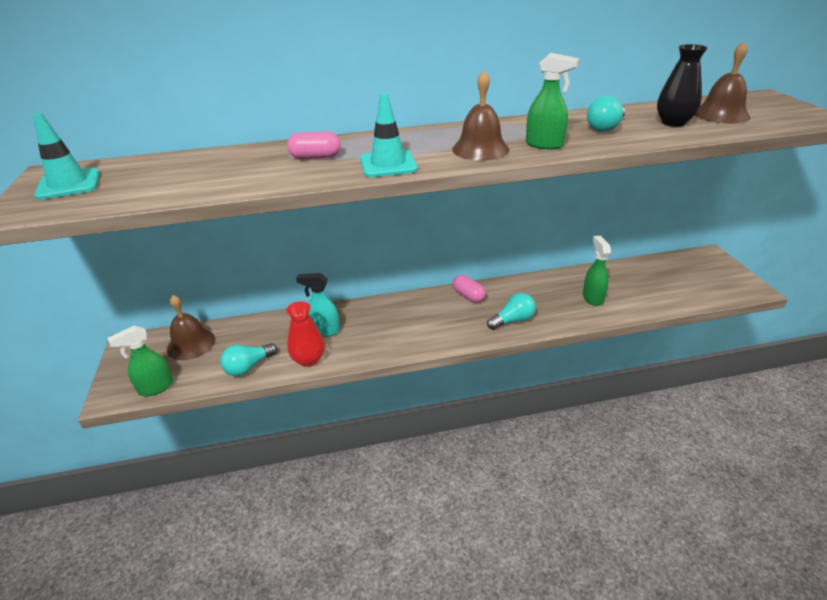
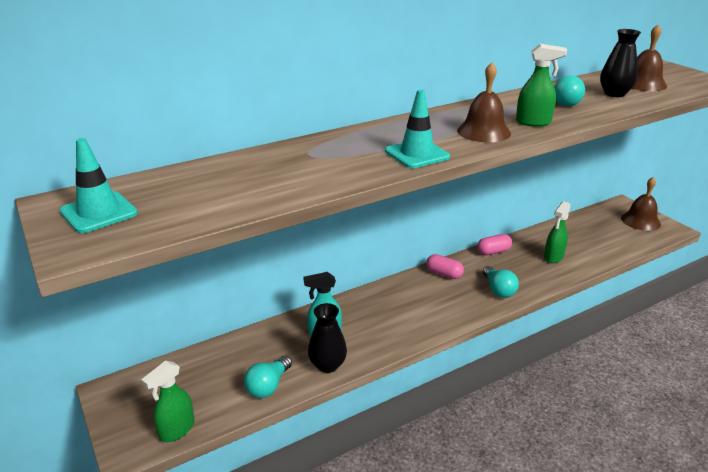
camera: 20 degrees left, 5 degrees down
(191, 344) = (185, 375): brown bell -> brown bell (640, 221)
(308, 359) = (327, 365): red vase -> black vase
(315, 157) = (339, 154): pink capsule -> pink capsule (493, 252)
(513, 320) = (498, 290): turquoise light bulb -> turquoise light bulb turned 120 degrees clockwise
(592, 298) = (553, 257): green spray bottle -> green spray bottle turned 120 degrees counterclockwise

